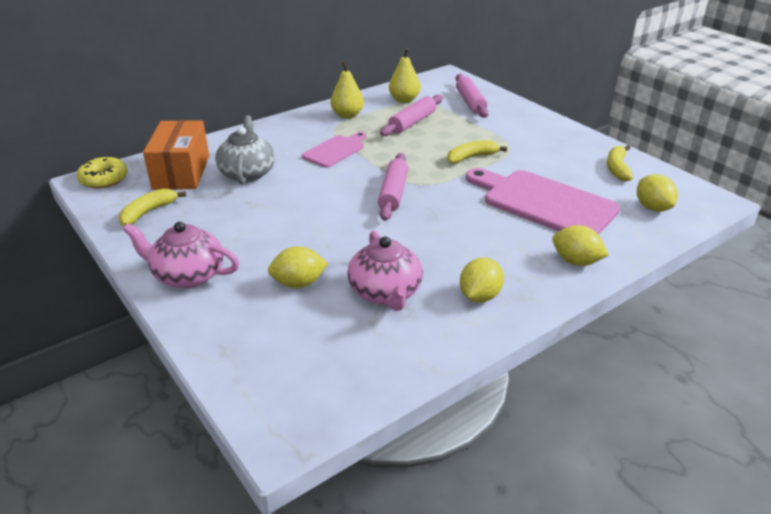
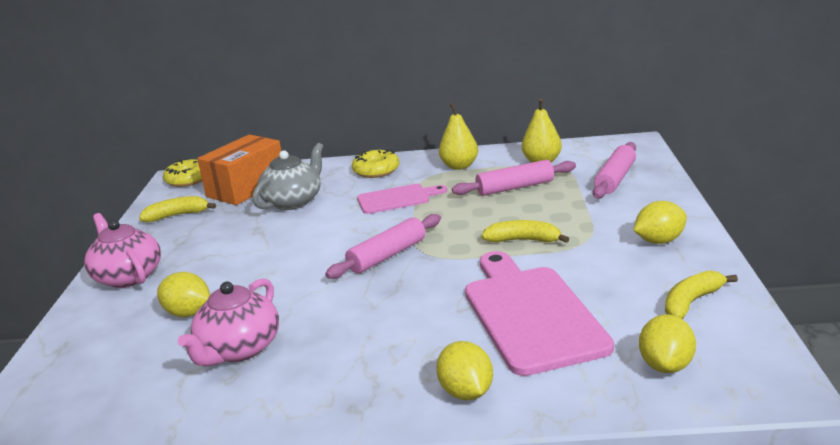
camera: 40 degrees right, 10 degrees down
(283, 132) = (376, 170): none -> yellow donut
(479, 296) = (312, 387): yellow lemon -> yellow lemon (659, 241)

